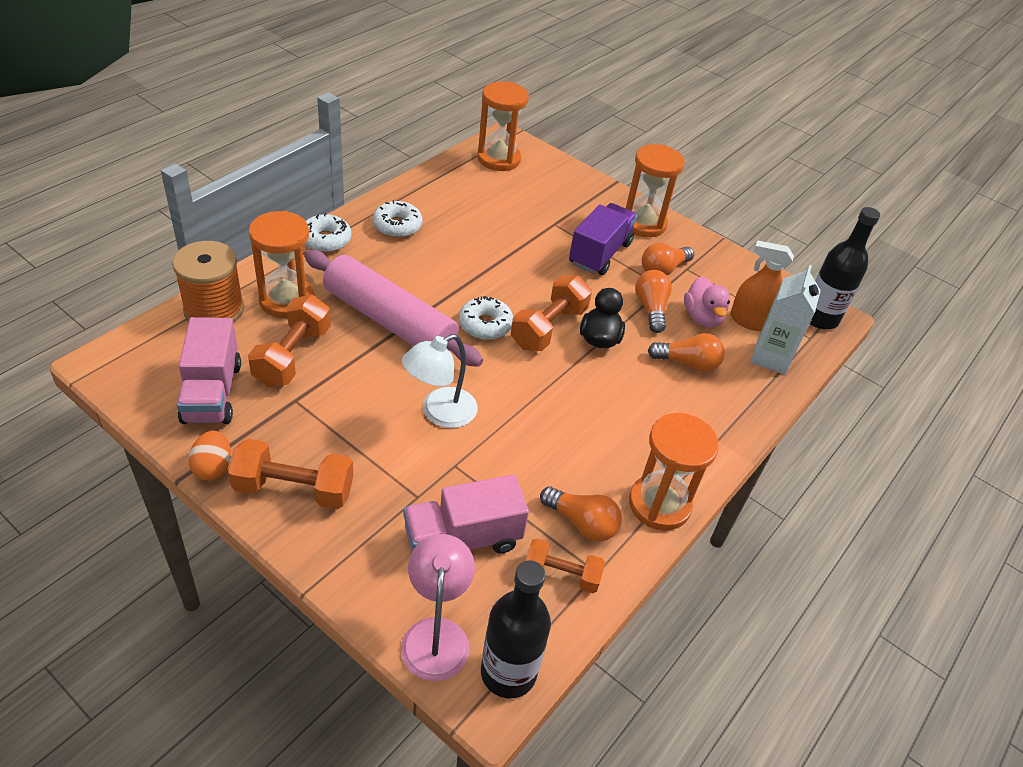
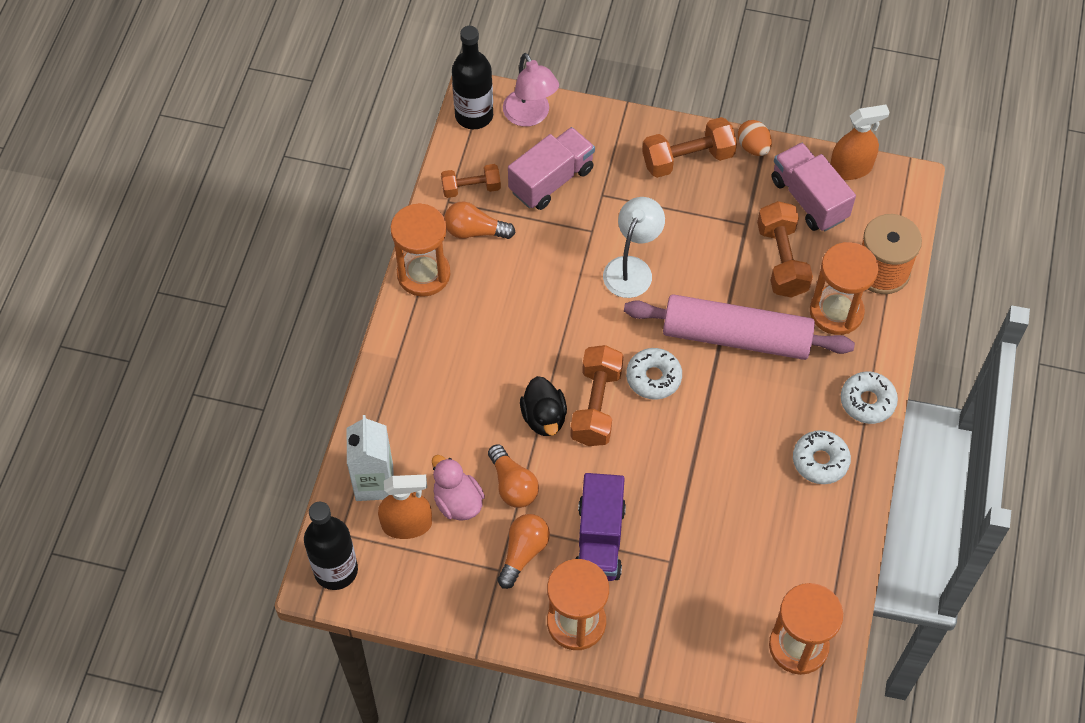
camera: 160 degrees right, 15 degrees up
(140, 400) = (850, 168): none -> orange spray bottle
(688, 363) = (451, 431): orange light bulb -> none

